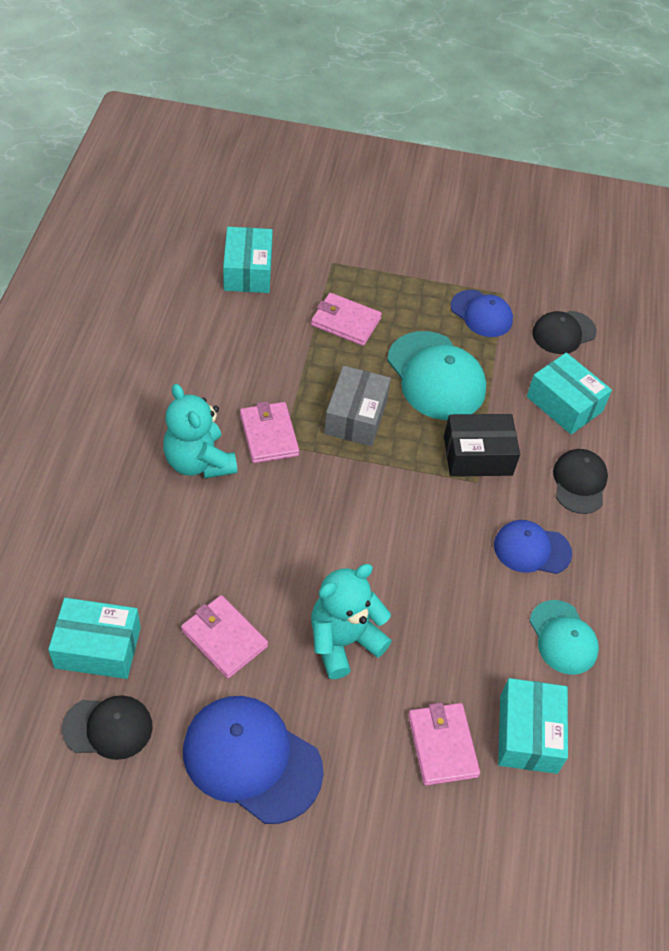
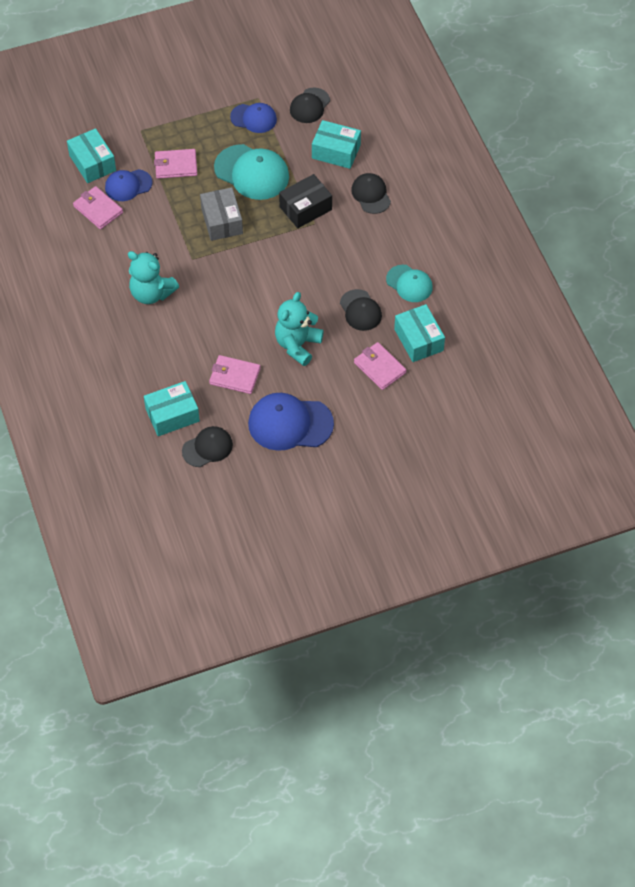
camera: 25 degrees left, 5 degrees up
(269, 435) = (179, 257): pink wallet -> pink wallet (98, 209)
(467, 639) = (360, 310): none -> black cap
(532, 549) = (366, 246): blue cap -> blue cap (128, 185)

